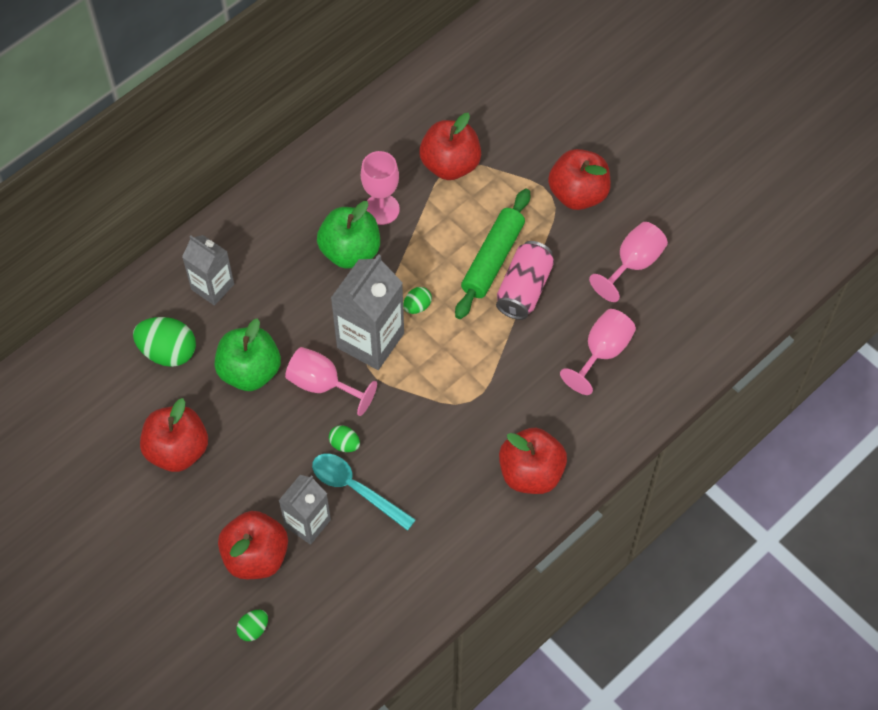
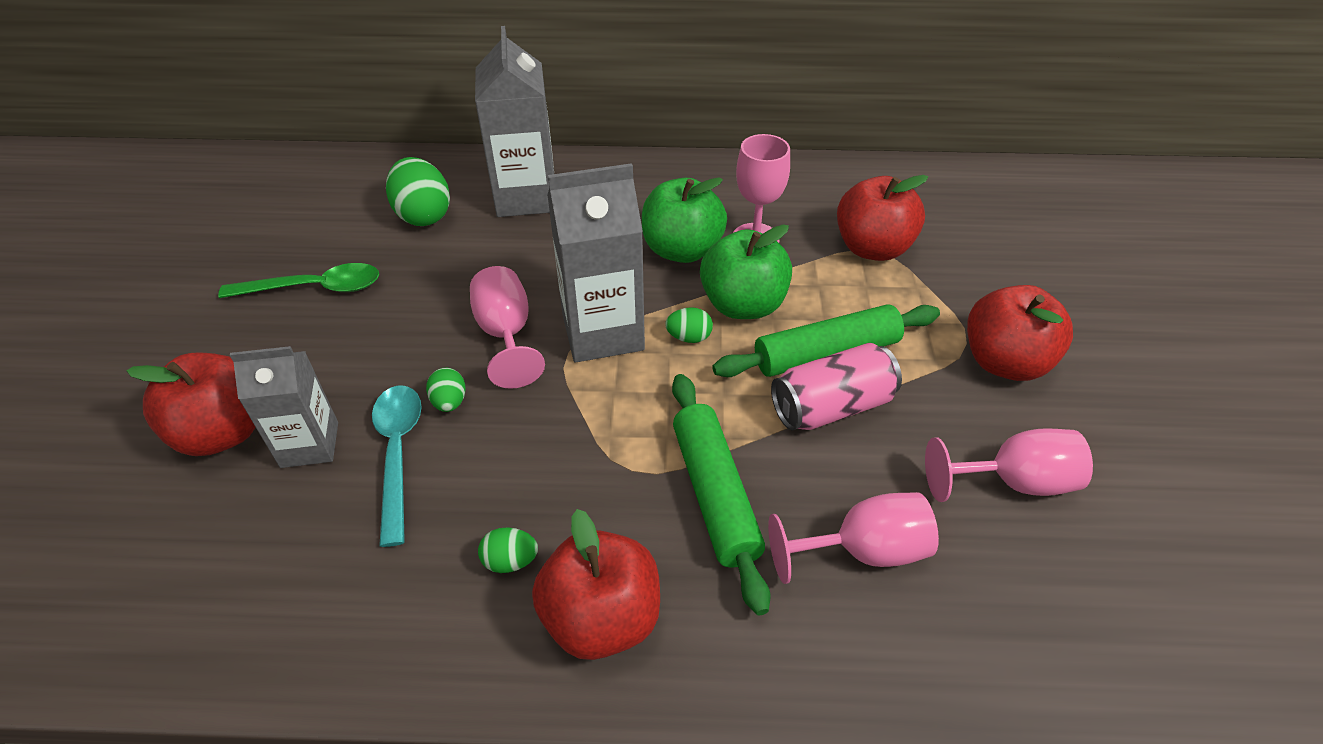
camera: 45 degrees right, 15 degrees down
(177, 450) = (314, 288): red apple -> green spoon
(212, 287) = (526, 197): grey carton -> grey carton, size x1.57
(250, 371) = (462, 275): green apple -> green apple (743, 305)
(253, 629) = (109, 501): green egg -> green egg (510, 561)
(518, 380) = (715, 494): none -> green rolling pin

